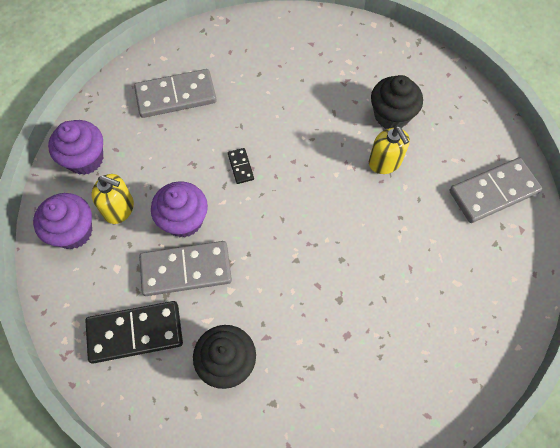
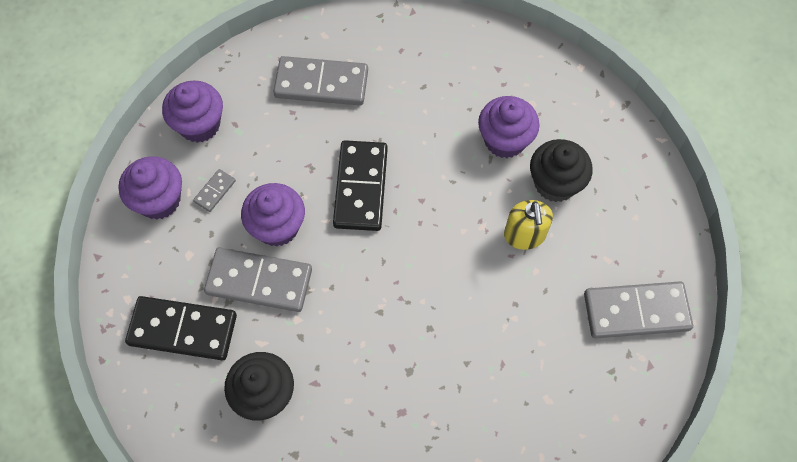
camera: 20 degrees right, 0 degrees up
(119, 208) = (215, 191): yellow soap dispenser -> grey domino
(241, 166) = (361, 187): black domino -> black domino, size x2.21
(339, 95) = (504, 140): none -> purple cupcake

